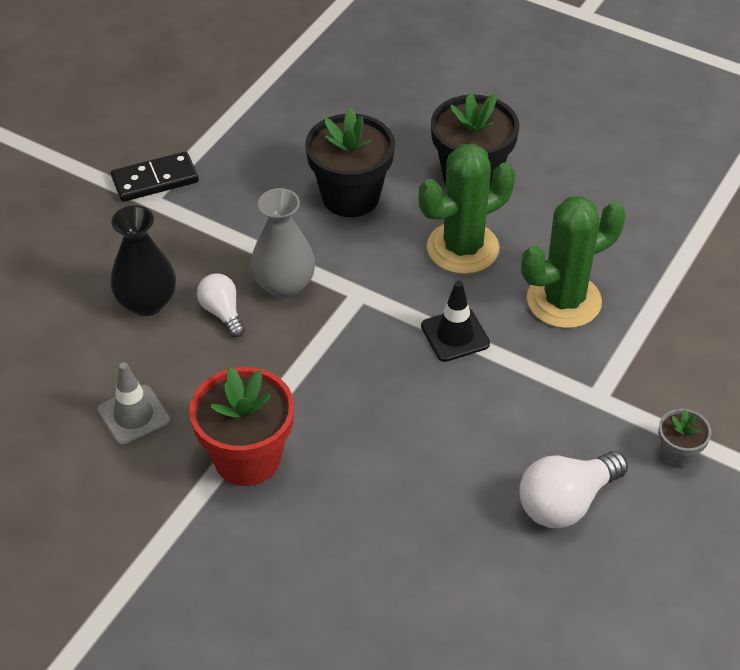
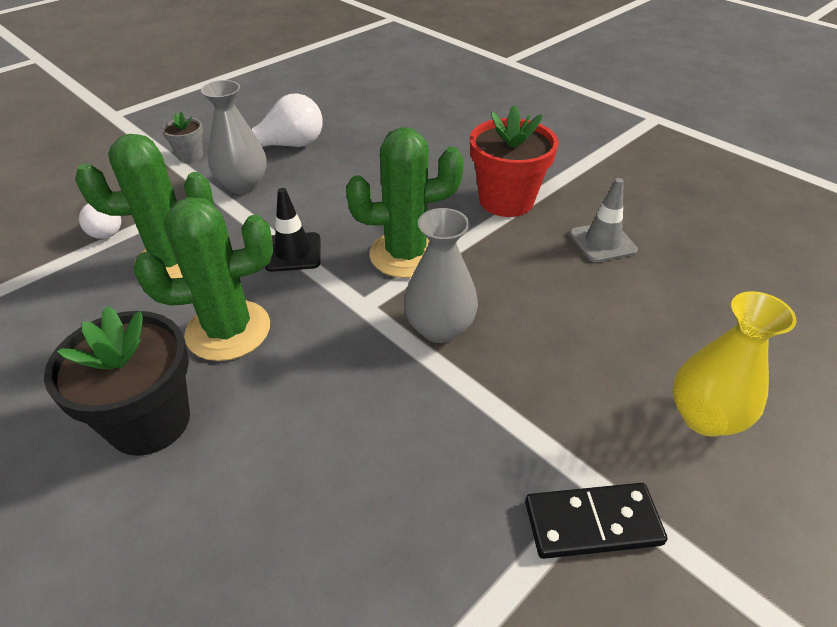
camera: 165 degrees left, 5 degrees down
(67, 256) = (704, 417): none -> yellow vase
(147, 302) = (595, 339): black vase -> none
(222, 312) = (512, 313): white light bulb -> white light bulb (108, 229)
(340, 356) = (406, 254): none -> green cactus
(350, 197) = (318, 426): black flower pot -> none
(571, 416) = (243, 185): none -> grey vase

